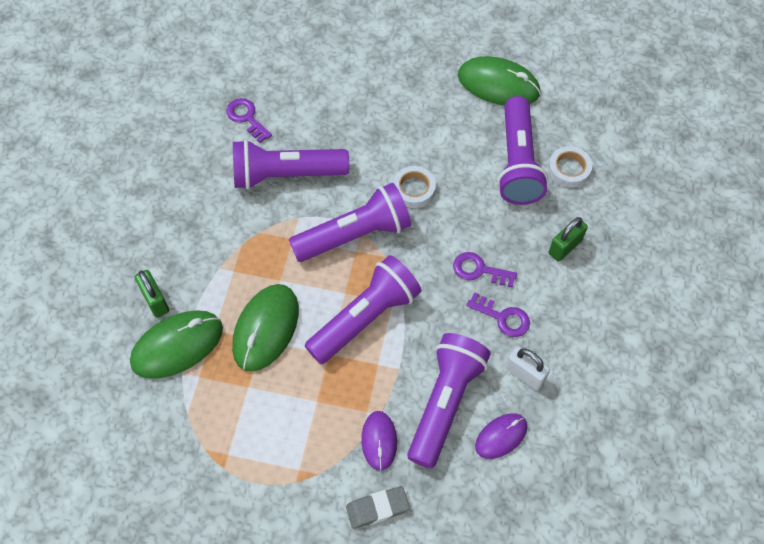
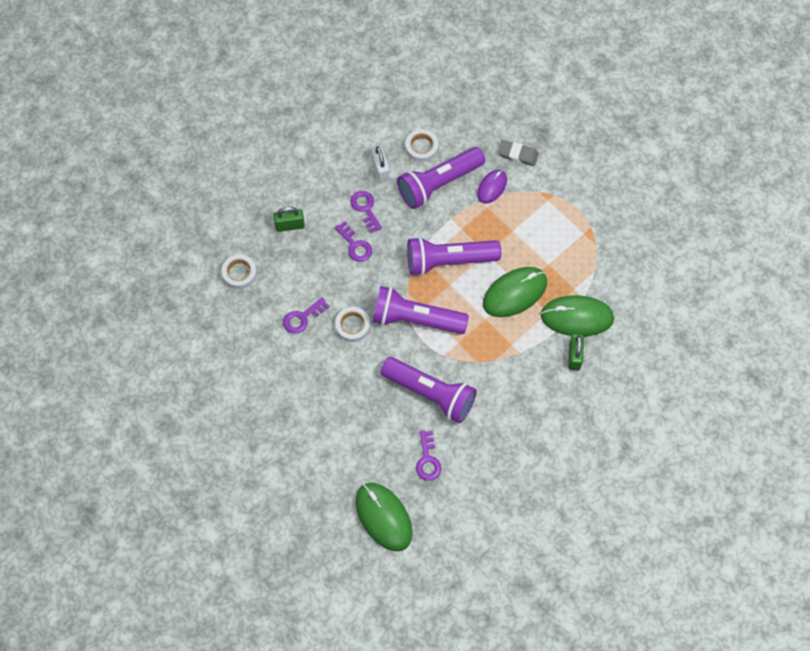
camera: 145 degrees left, 5 degrees up
(469, 166) = (302, 318): none -> purple key
(498, 84) = (228, 367): green mouse -> green mouse (383, 517)
(501, 436) = (421, 147): purple mouse -> white tape
(518, 163) = (268, 299): purple flashlight -> none

